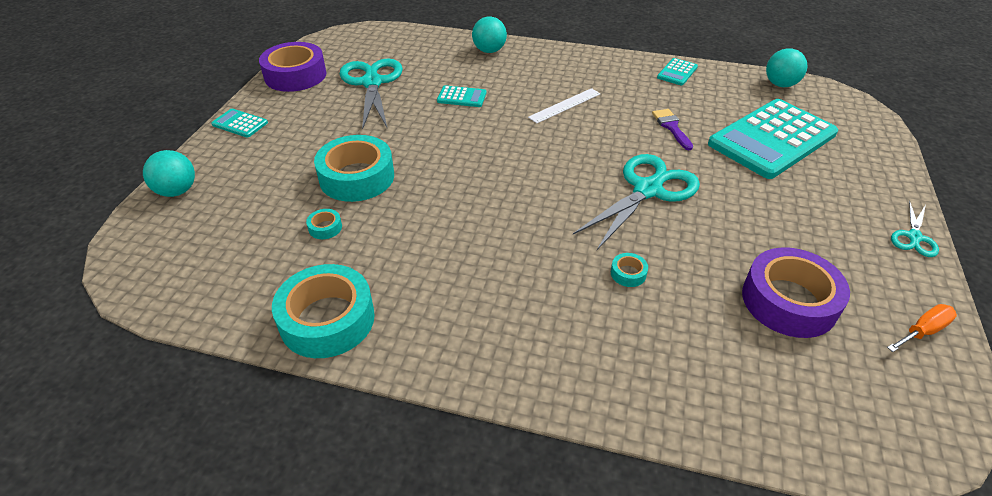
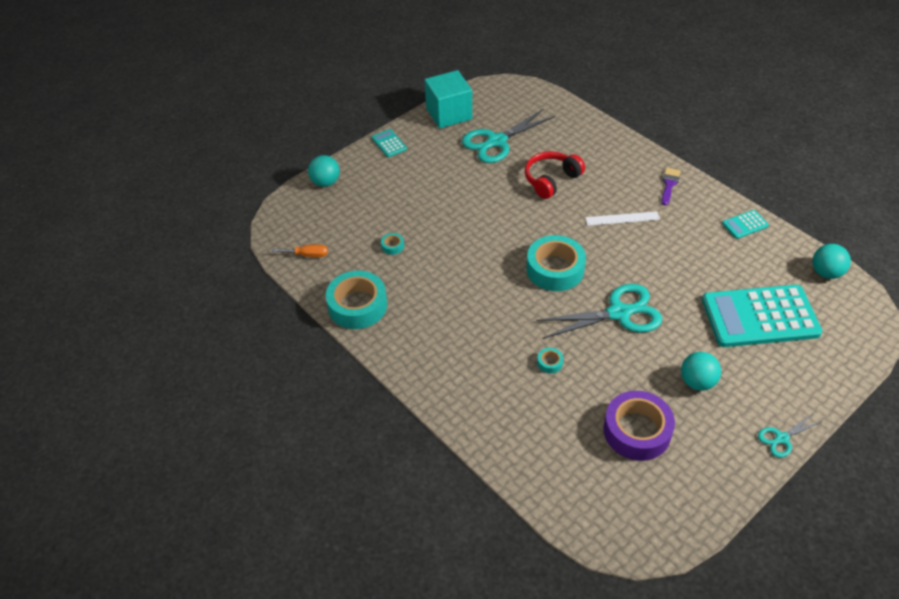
camera: 35 degrees right, 5 degrees up
(295, 75) = (449, 114): purple tape -> turquoise cube
(357, 177) = (434, 217): turquoise tape -> turquoise tape (555, 269)
(372, 83) = (496, 141): turquoise scissors -> turquoise scissors turned 150 degrees counterclockwise
(461, 97) = (551, 180): turquoise calculator -> red headphones
(489, 51) = (607, 143): turquoise ball -> turquoise ball (697, 382)
(671, 127) = (688, 272): purple brush -> purple brush (669, 184)
(922, 331) = (707, 493): orange screwdriver -> orange screwdriver (307, 255)

